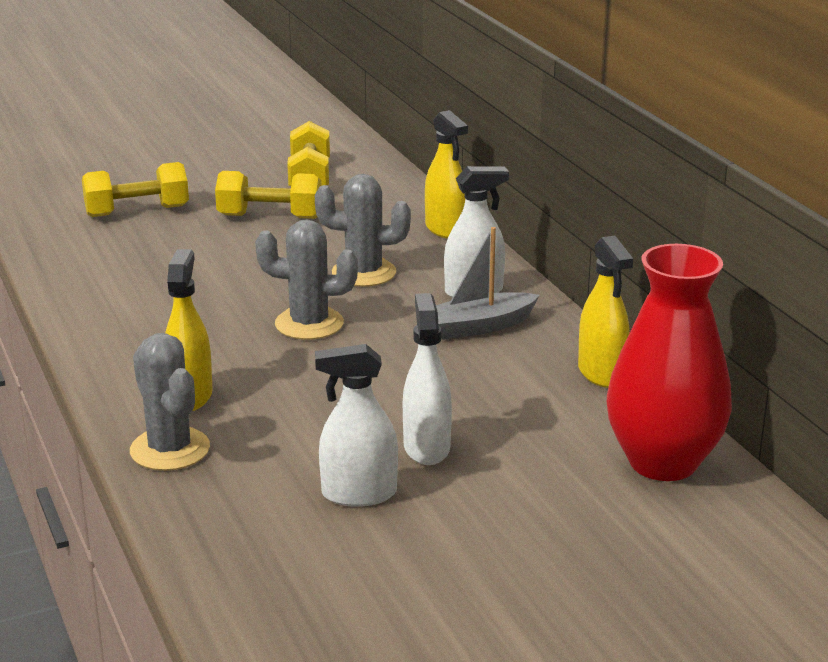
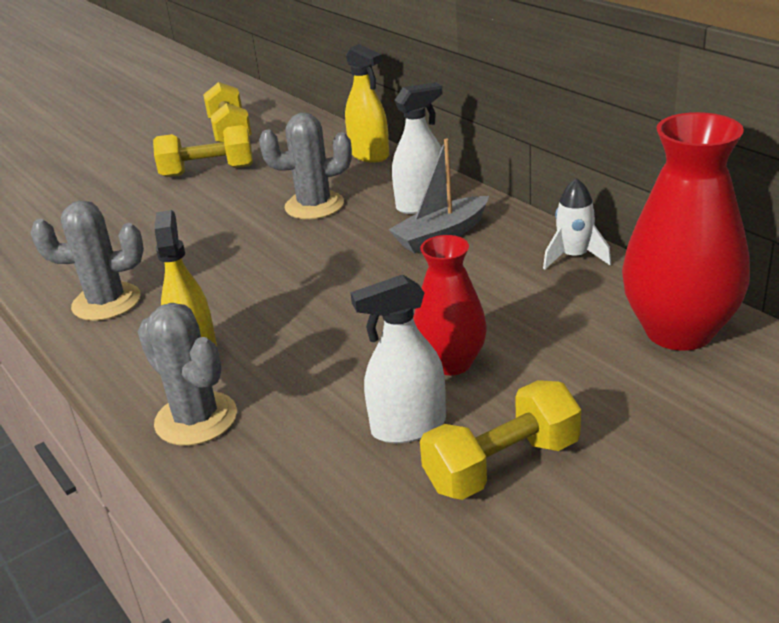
camera: 10 degrees left, 5 degrees up
(137, 211) = (82, 188): yellow dumbbell -> yellow dumbbell (502, 465)
(309, 324) = (284, 262): grey cactus -> grey cactus (106, 302)
(426, 447) = (451, 363): white spray bottle -> red vase
(601, 373) = (574, 257): yellow spray bottle -> white rocket

